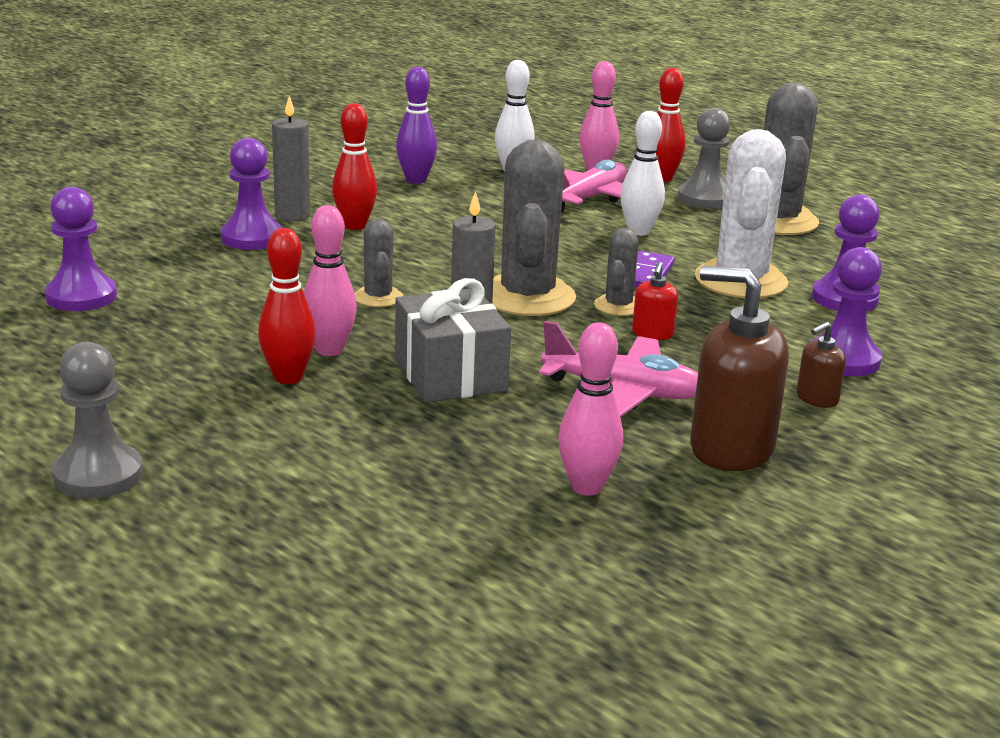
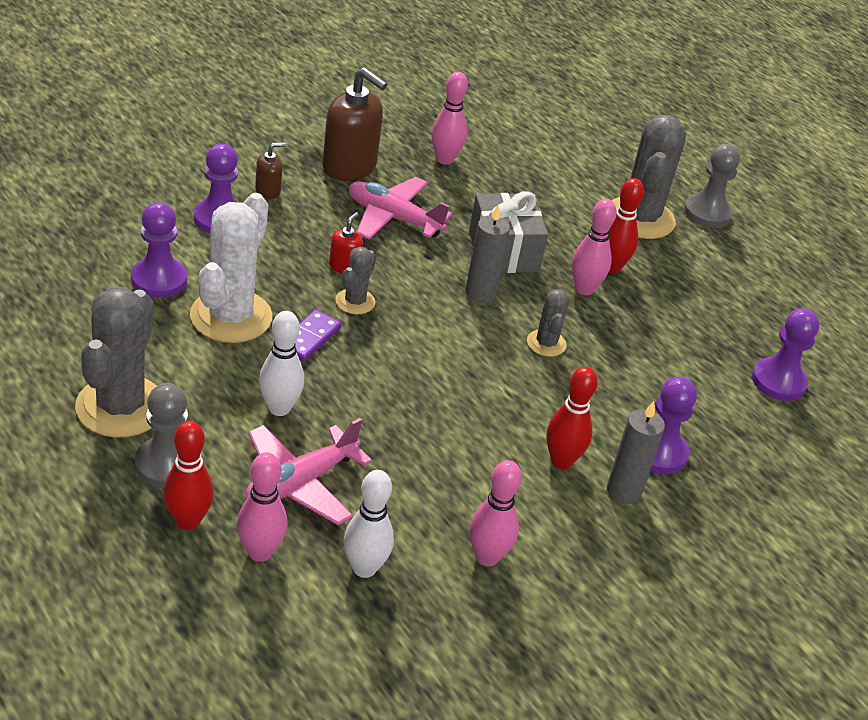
camera: 175 degrees left, 15 degrees up
(416, 180) = (487, 557): purple bowling pin -> pink bowling pin
(527, 297) = (425, 324): grey cactus -> grey cactus (640, 218)

